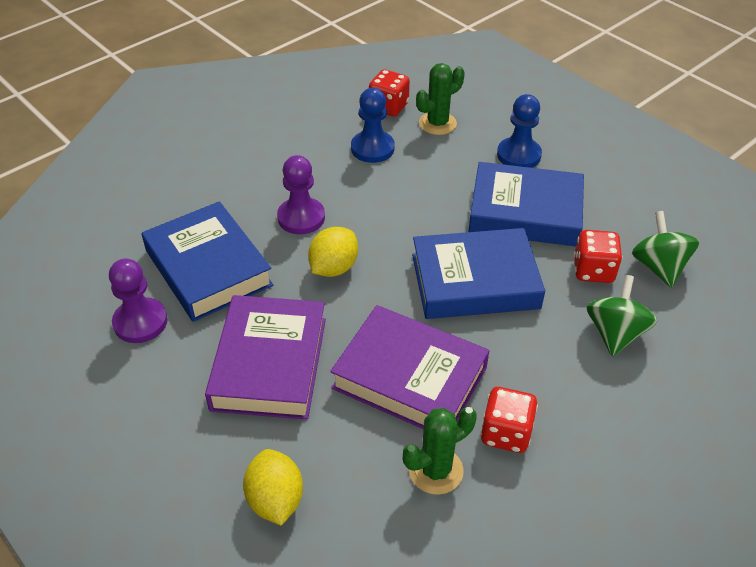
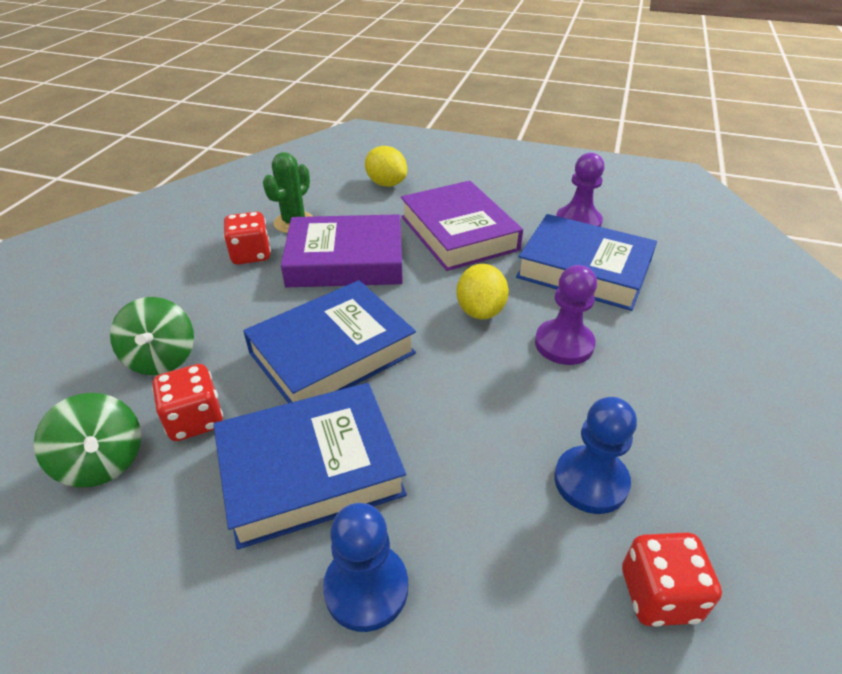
camera: 150 degrees right, 5 degrees down
(437, 123) = (547, 596): green cactus -> none

